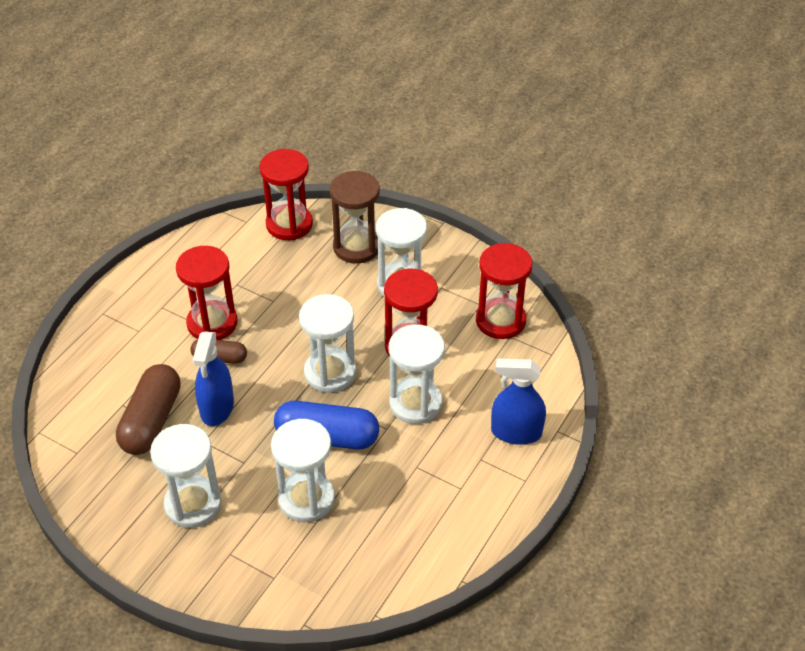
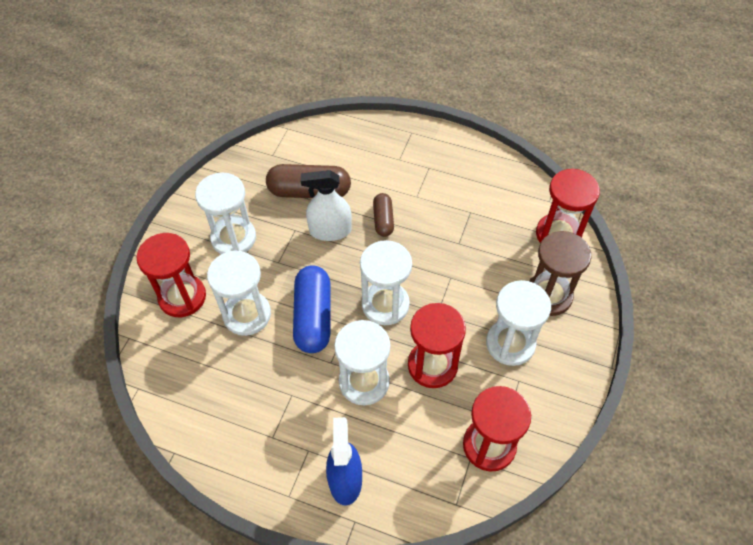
camera: 80 degrees right, 10 degrees up
(212, 323) = (420, 205): red hourglass -> red hourglass (182, 297)
(217, 408) = (330, 231): blue spray bottle -> white spray bottle

